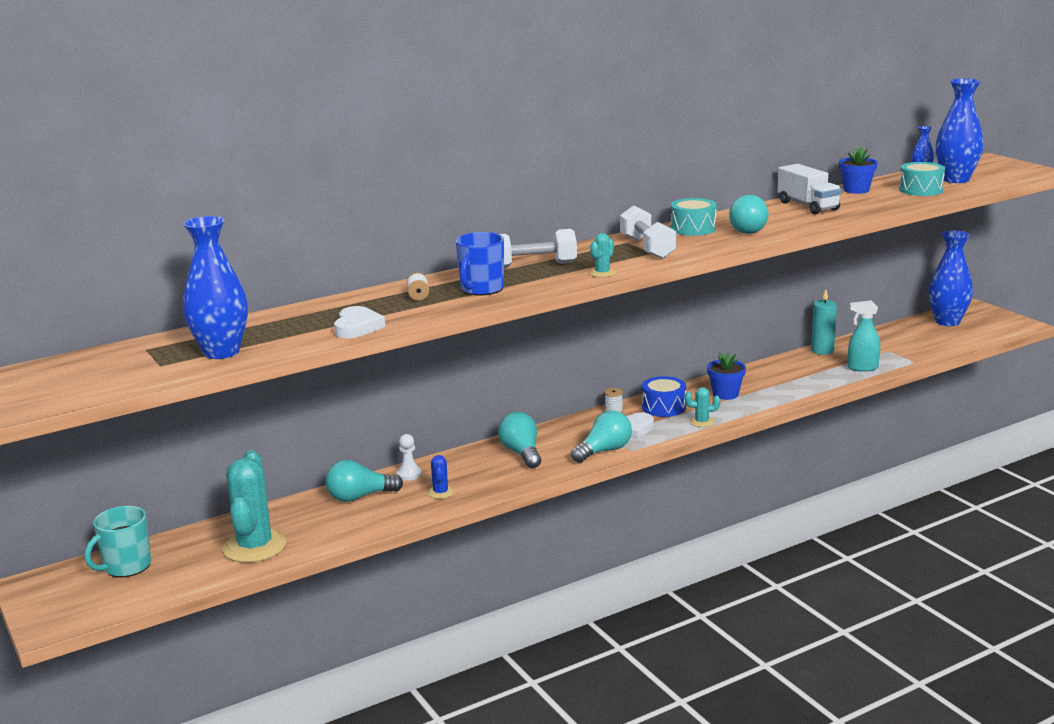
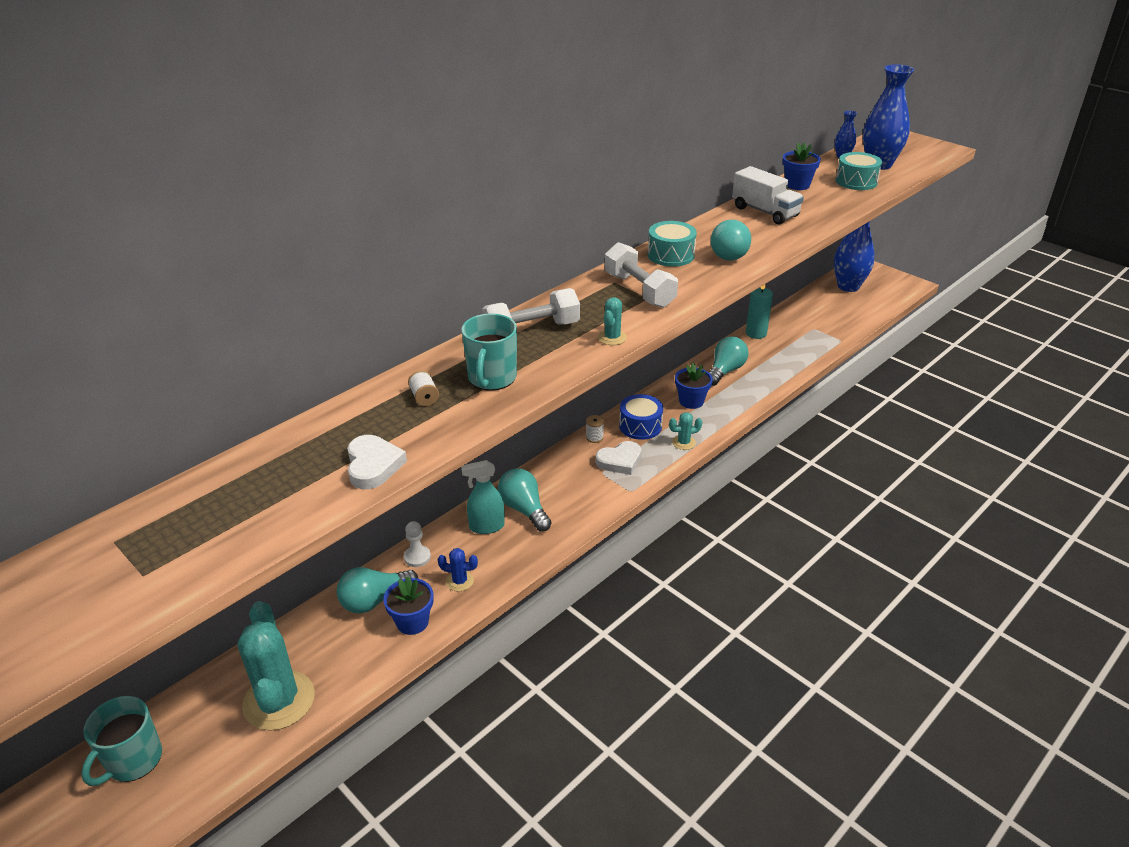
camera: 15 degrees left, 15 degrees up
(221, 352) = (217, 537): blue vase -> none
(387, 513) = (412, 622): none -> blue flower pot
(440, 492) = (459, 581): blue cactus -> blue cactus turned 60 degrees counterclockwise
(481, 289) = (492, 378): blue mug -> turquoise mug
(604, 451) = (605, 495): turquoise light bulb -> turquoise light bulb (725, 371)
(862, 368) = (800, 353): turquoise spray bottle -> turquoise spray bottle (486, 526)

